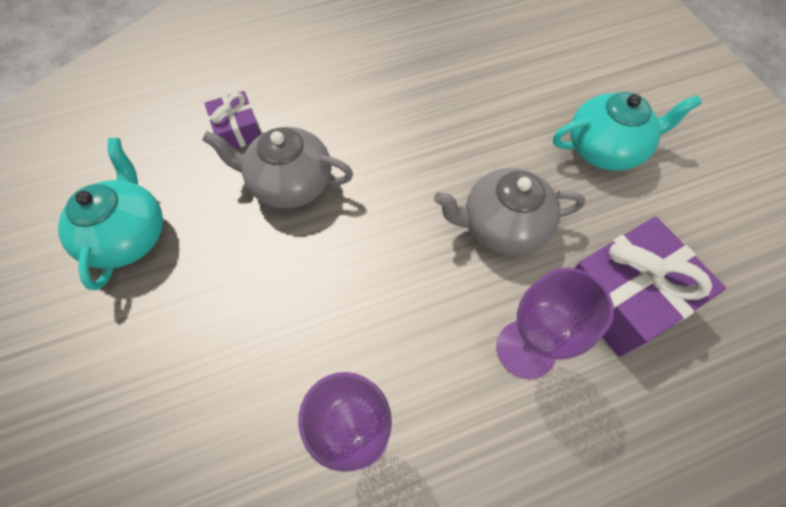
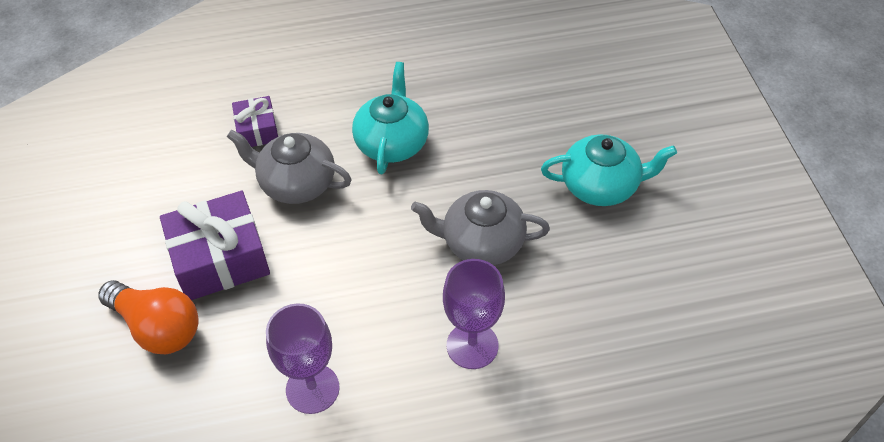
camera: 10 degrees right, 10 degrees down
(129, 235) = (148, 211): turquoise teapot -> turquoise teapot (392, 143)
(157, 379) = (157, 327): none -> orange light bulb
(624, 296) = (574, 315): purple gift -> purple gift (220, 258)

